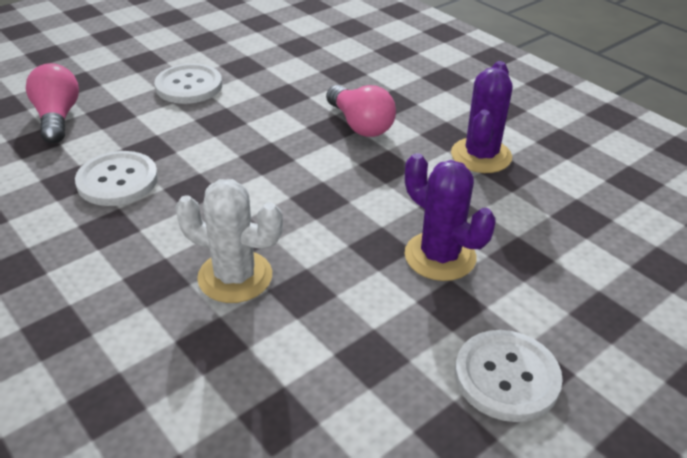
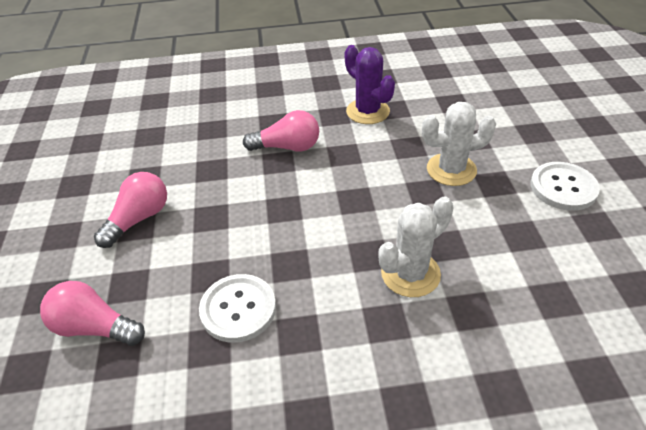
camera: 55 degrees left, 5 degrees up
(189, 86) = (139, 219): white button -> pink light bulb
(440, 256) = (451, 170): purple cactus -> white cactus

